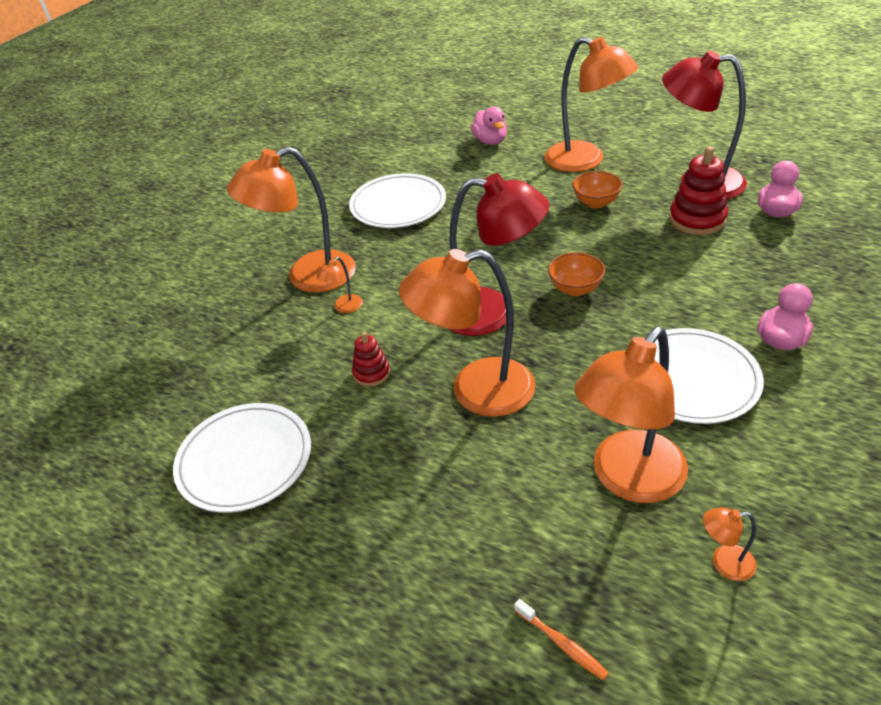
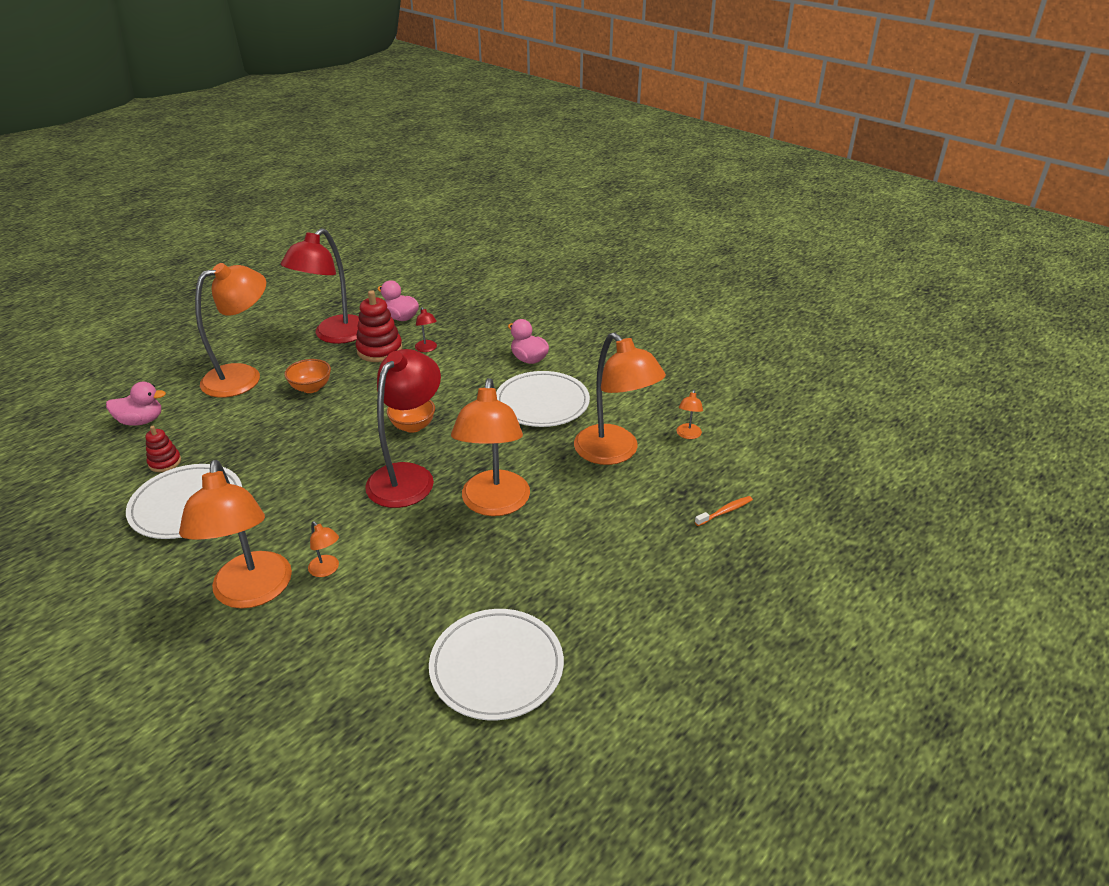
camera: 80 degrees left, 5 degrees down
(371, 373) = (435, 563): red stacking toy -> red stacking toy (165, 462)
(729, 251) = (427, 349): none -> red lamp

